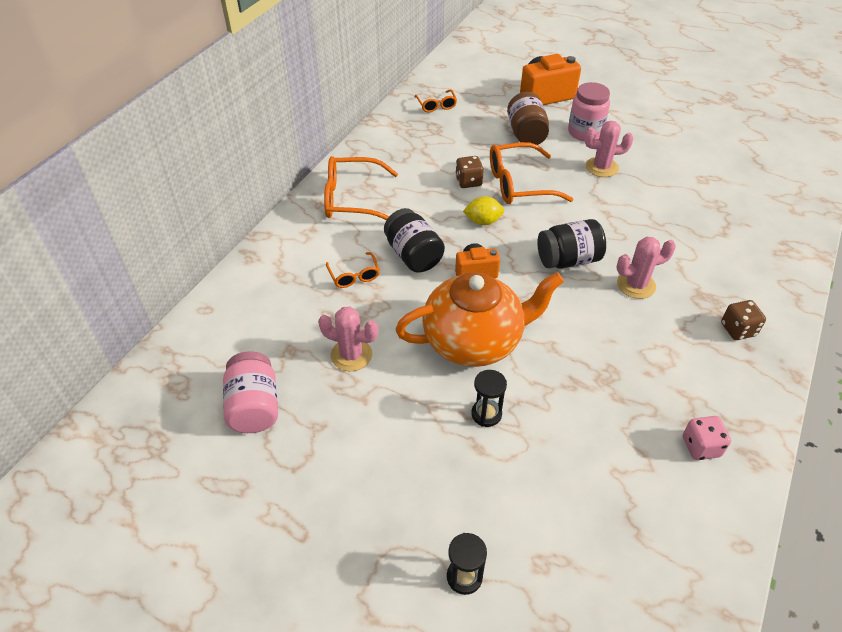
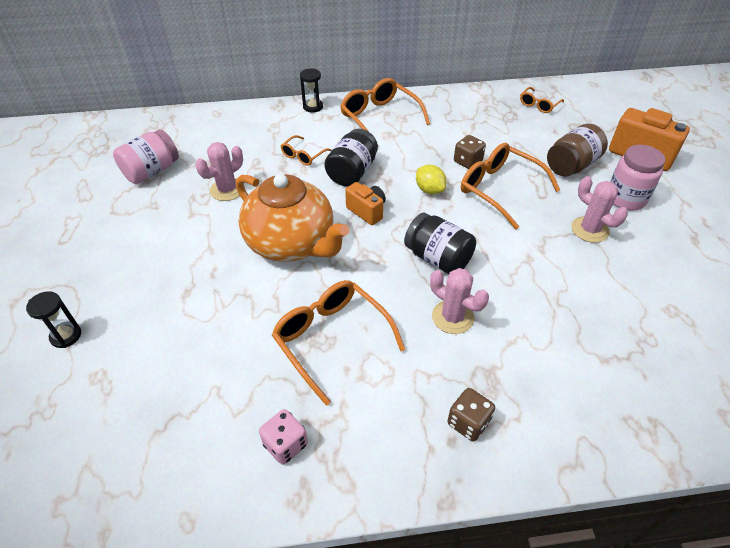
camera: 55 degrees right, 0 degrees up
(351, 355) = (227, 190): pink cactus -> pink cactus turned 60 degrees clockwise
(486, 414) = (222, 282): black hourglass -> black hourglass (313, 107)
(610, 367) = (331, 339): none -> orange glasses

